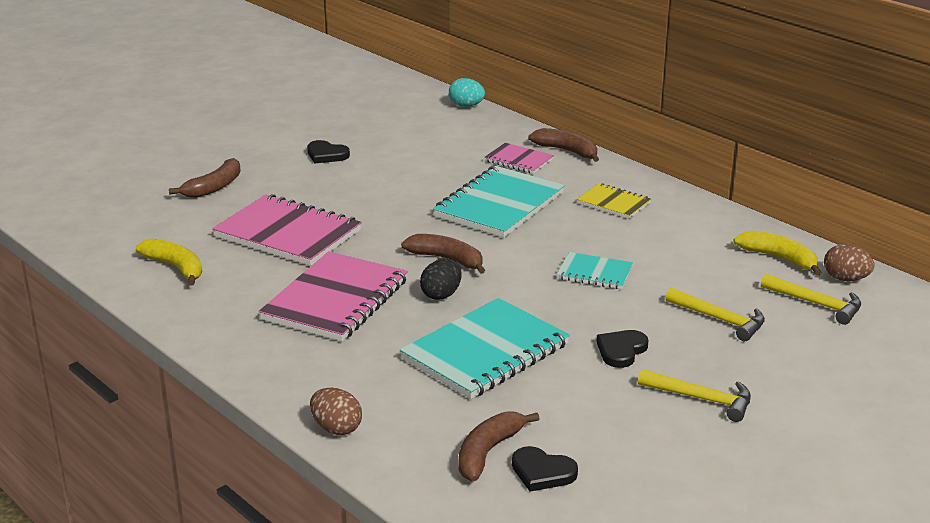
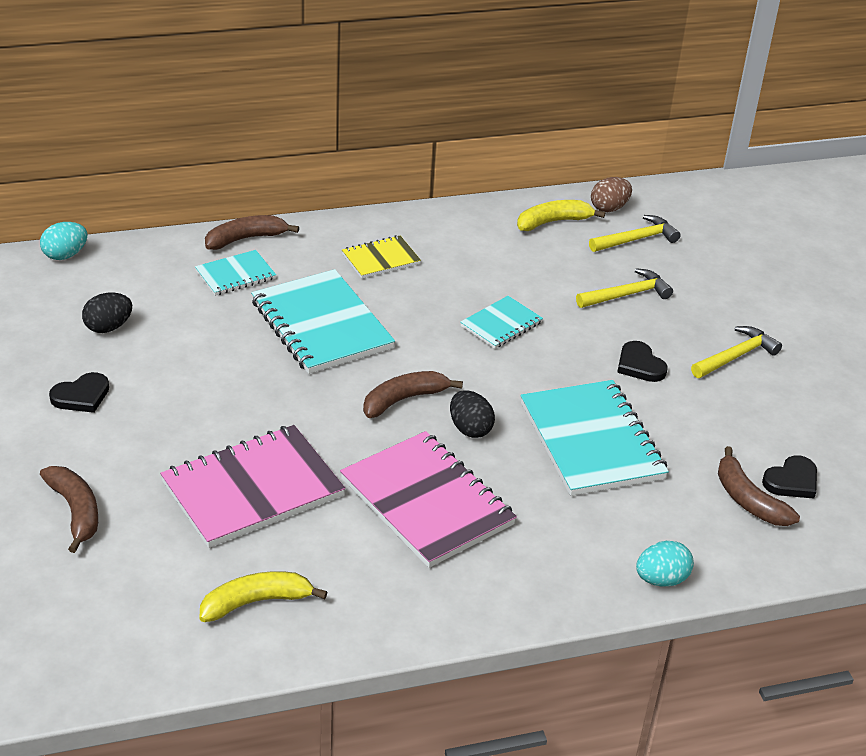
camera: 65 degrees left, 10 degrees up
(336, 428) = (661, 579): brown egg -> turquoise egg
(406, 141) = (108, 327): none -> black egg
(518, 160) = (235, 275): pink notebook -> turquoise notebook

